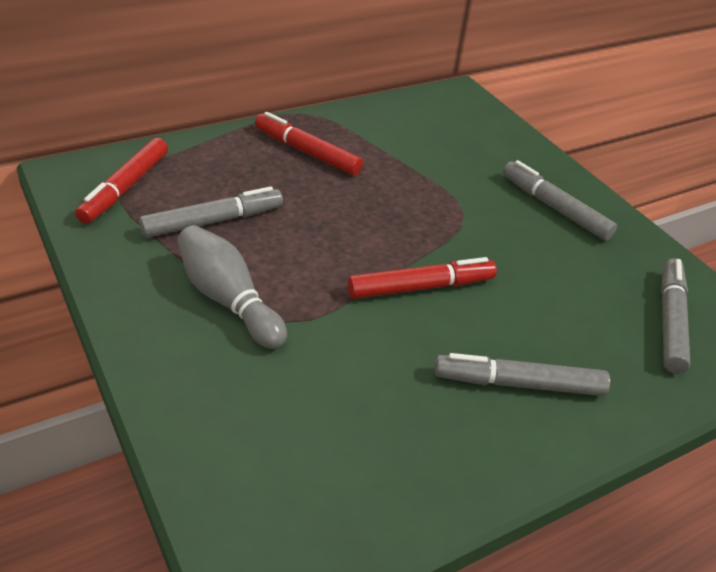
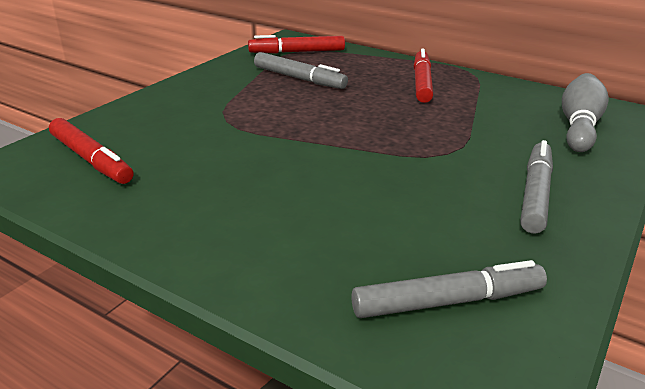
camera: 65 degrees right, 10 degrees down
(228, 300) = (228, 101): grey bowling pin -> grey bowling pin (579, 126)
(421, 287) = (322, 156): red marker -> red marker (91, 159)
(518, 384) = (249, 223): grey marker -> none

